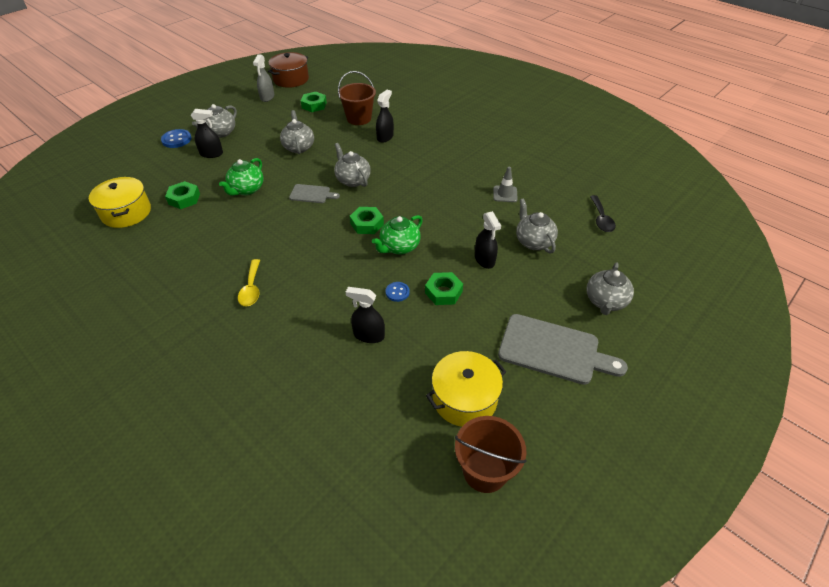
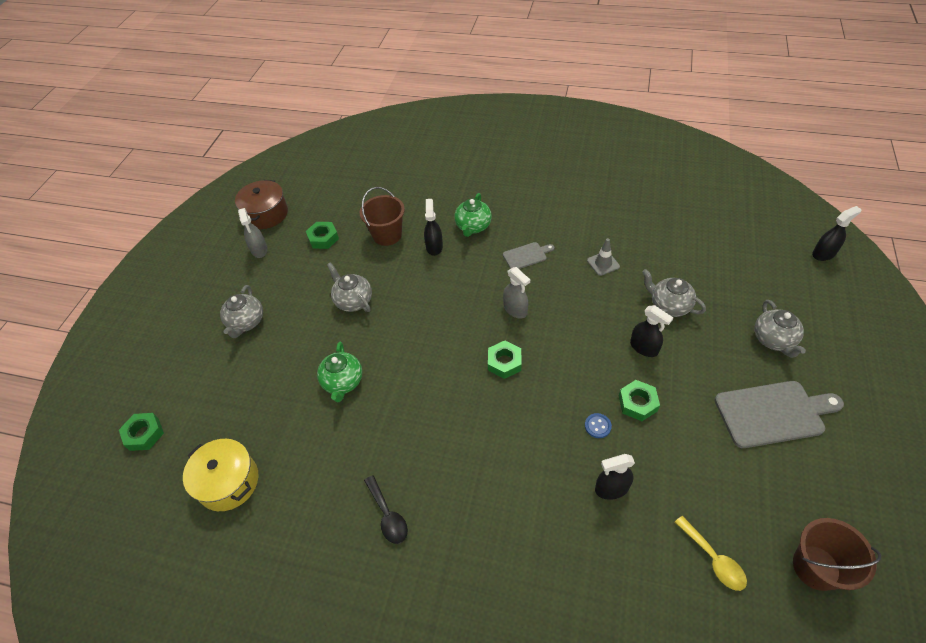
camera: 25 degrees left, 5 degrees up
(176, 140) = (200, 355): blue button -> none
(184, 199) = (281, 429): green nut -> green nut (144, 434)
(211, 154) = (260, 355): black spray bottle -> black spray bottle (824, 254)
(251, 288) = (455, 500): yellow spoon -> yellow spoon (713, 559)
(312, 194) = (418, 354): grey cutting board -> grey cutting board (526, 256)
(352, 180) = (446, 316): grey teapot -> none
(399, 247) = (557, 374): green teapot -> green teapot (473, 227)
(407, 196) = (515, 309): none -> grey spray bottle
(464, 399) = (744, 506): yellow pot -> none
(601, 219) = (704, 252): black spoon -> black spoon (388, 515)

